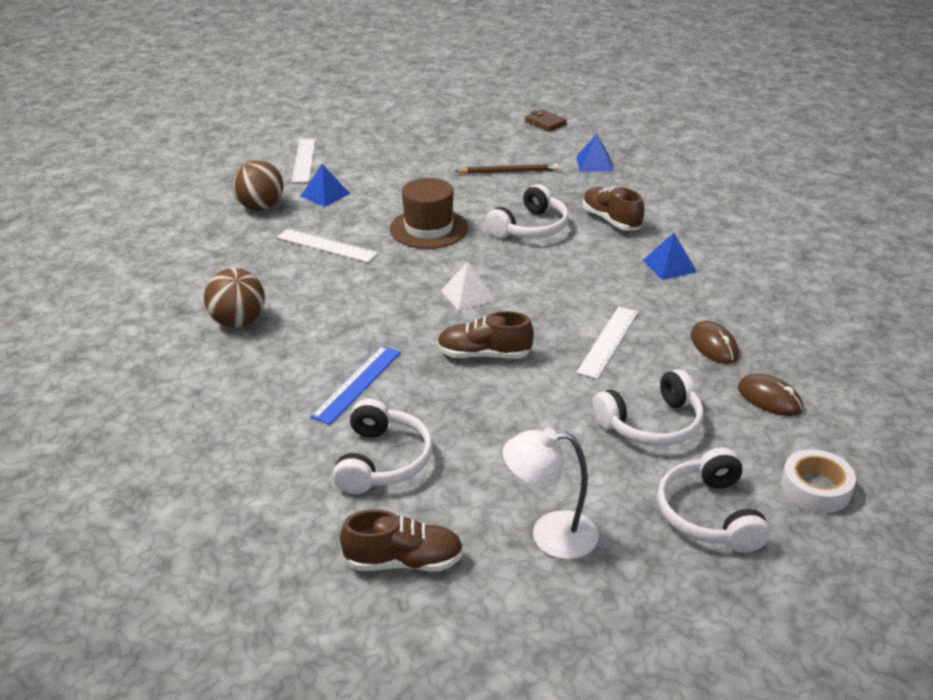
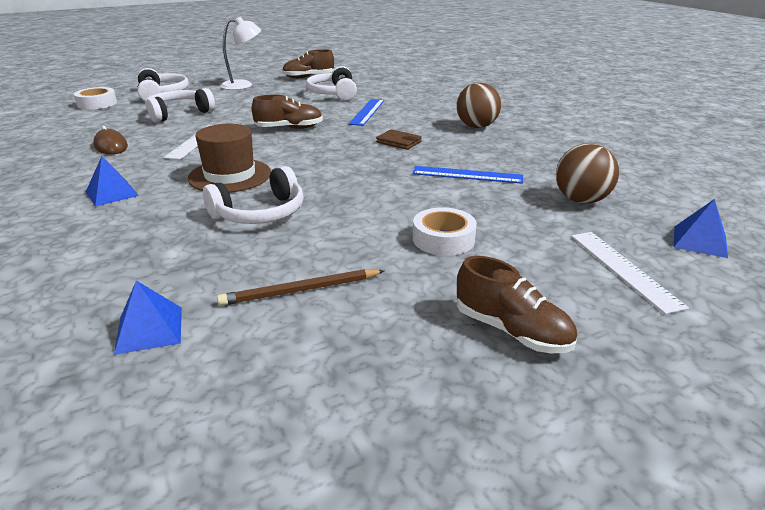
camera: 165 degrees right, 5 degrees down
(325, 195) = (529, 222): blue pyramid -> blue pyramid (700, 241)
(326, 245) = (467, 175): white ruler -> blue ruler
(399, 190) = (443, 239): none -> white tape
(428, 228) = (376, 200): brown hat -> brown hat (230, 176)
(467, 295) = (312, 155): white pyramid -> none
(530, 228) = (260, 213): white headphones -> white headphones turned 150 degrees counterclockwise
(545, 123) = (236, 451): brown wallet -> brown wallet (399, 142)
(611, 220) = (157, 232): brown shoe -> brown shoe (511, 331)
(769, 398) = (92, 128): brown mouse -> none

